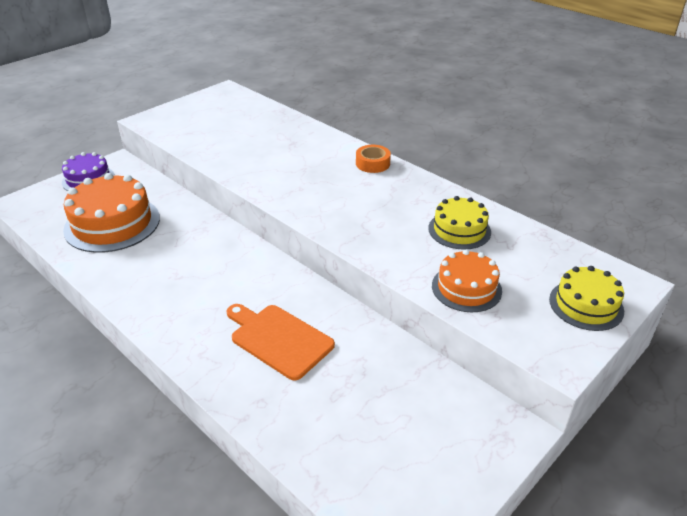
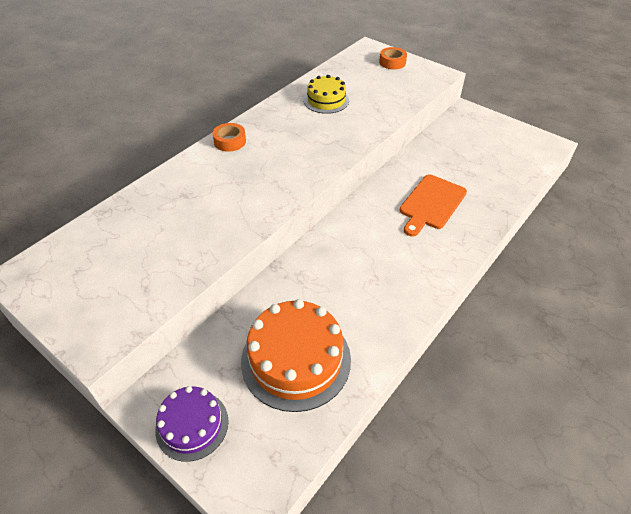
camera: 95 degrees left, 10 degrees up
(466, 288) = (390, 100): orange cake -> none
(586, 305) = (392, 62): yellow cake -> orange tape

